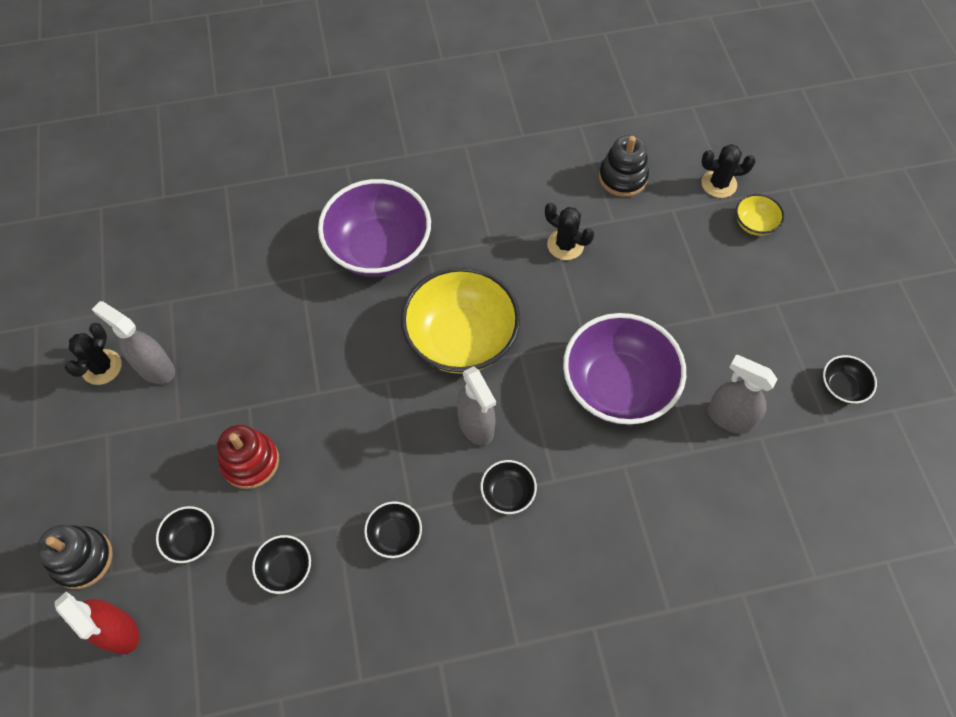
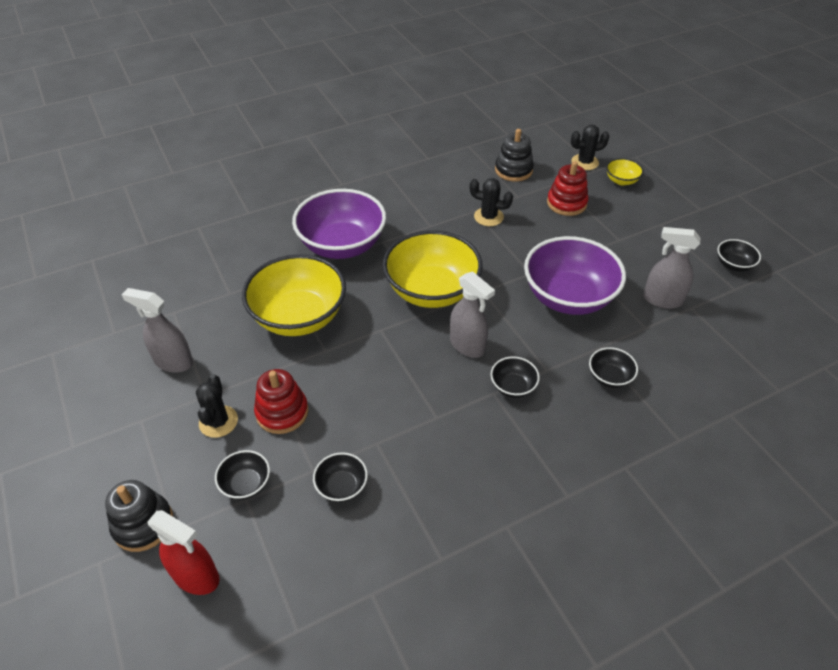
camera: 15 degrees left, 15 degrees down
(102, 367) = (123, 371): black cactus -> black cactus (218, 421)
(302, 340) = (299, 317): none -> yellow bowl
(395, 535) = (430, 438): black bowl -> black bowl (609, 377)
(669, 245) = (566, 203): none -> red stacking toy

